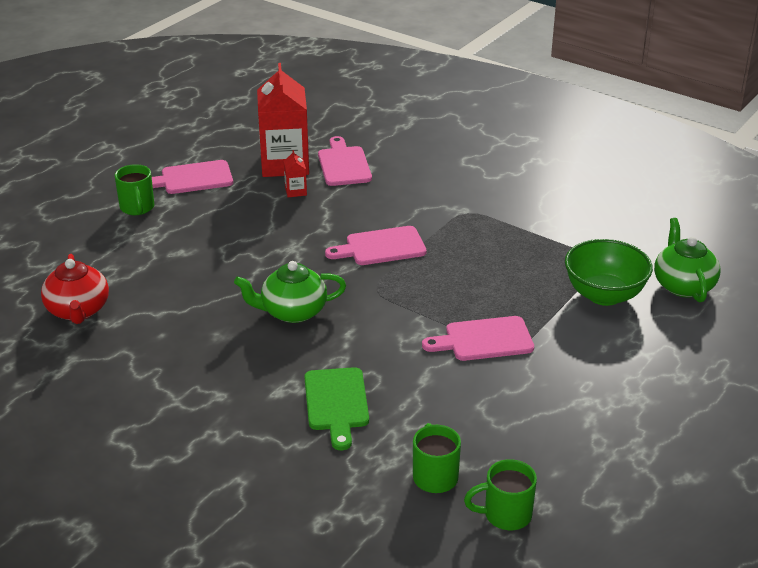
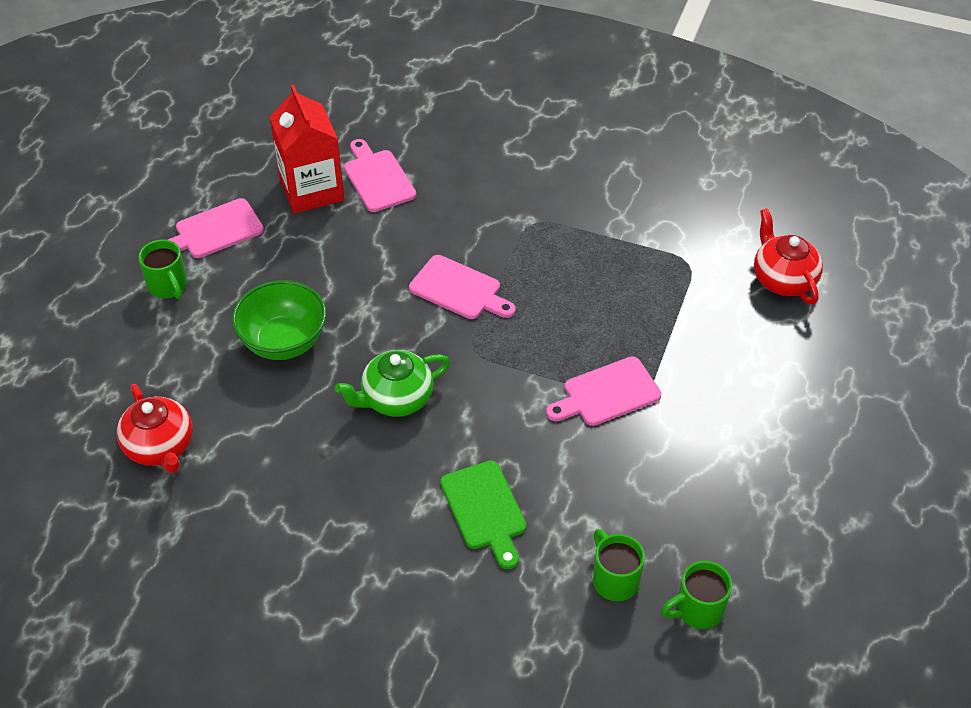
camera: 15 degrees left, 15 degrees up
(296, 191) = (338, 227): red carton -> none
(381, 247) = (459, 289): pink cutting board -> pink cutting board turned 120 degrees counterclockwise
(604, 295) = (709, 308): green bowl -> green bowl (284, 342)
(683, 285) = (783, 279): green teapot -> red teapot

